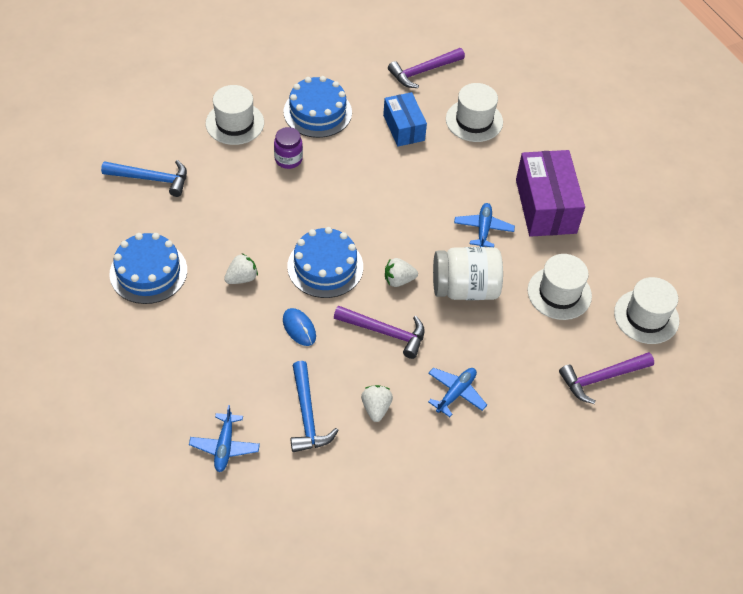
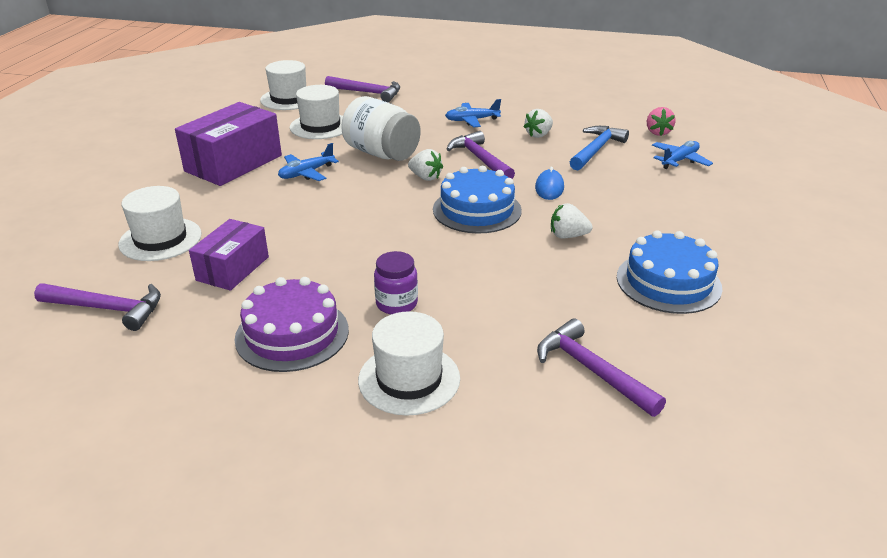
camera: 135 degrees left, 20 degrees down
(151, 179) = (592, 370): blue hammer -> purple hammer
(275, 493) = (657, 132): none -> pink strawberry
(317, 112) = (292, 334): blue cake -> purple cake
(403, 128) = (233, 268): blue box -> purple box

